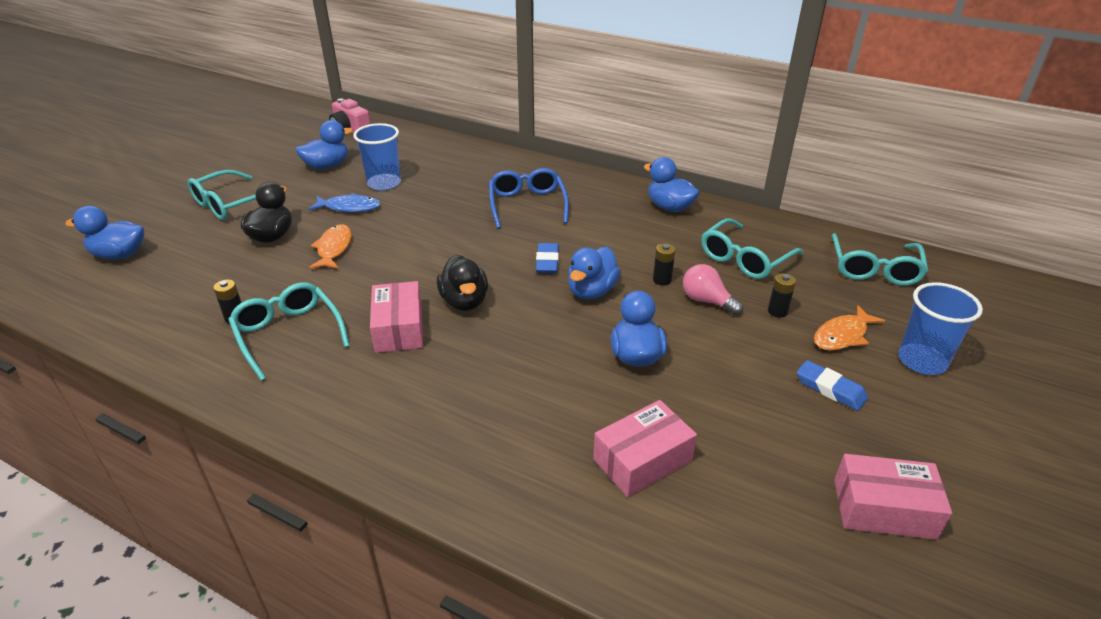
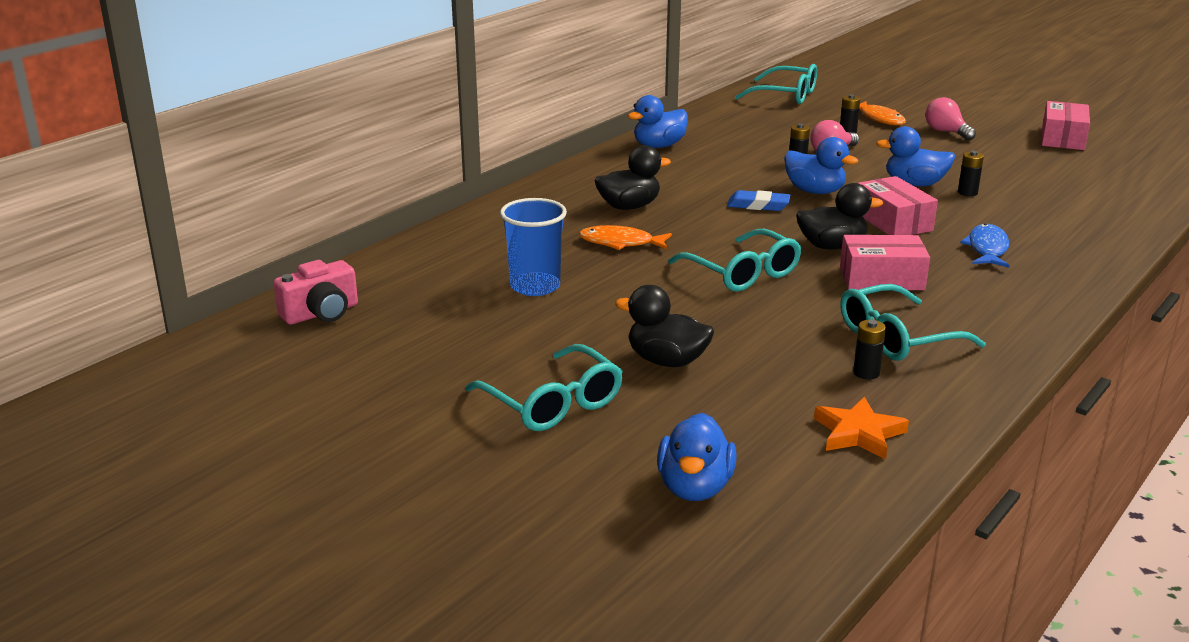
camera: 80 degrees left, 10 degrees down
(153, 314) = (859, 433): none -> orange star
(327, 166) = (453, 328): blue duck -> none
(334, 248) = (709, 317): orange fish -> orange fish (620, 243)
(349, 207) = (599, 309): blue fish -> blue fish (987, 248)
(527, 204) = (629, 206): blue glasses -> black duck
(626, 395) = (967, 192): none -> black battery
(642, 460) = (1042, 195): pink box -> pink box (893, 221)
(744, 259) = (764, 131): turquoise glasses -> turquoise glasses (743, 273)
(830, 389) = (946, 132): blue eraser -> pink light bulb
(922, 361) = (909, 104): blue cup -> none

